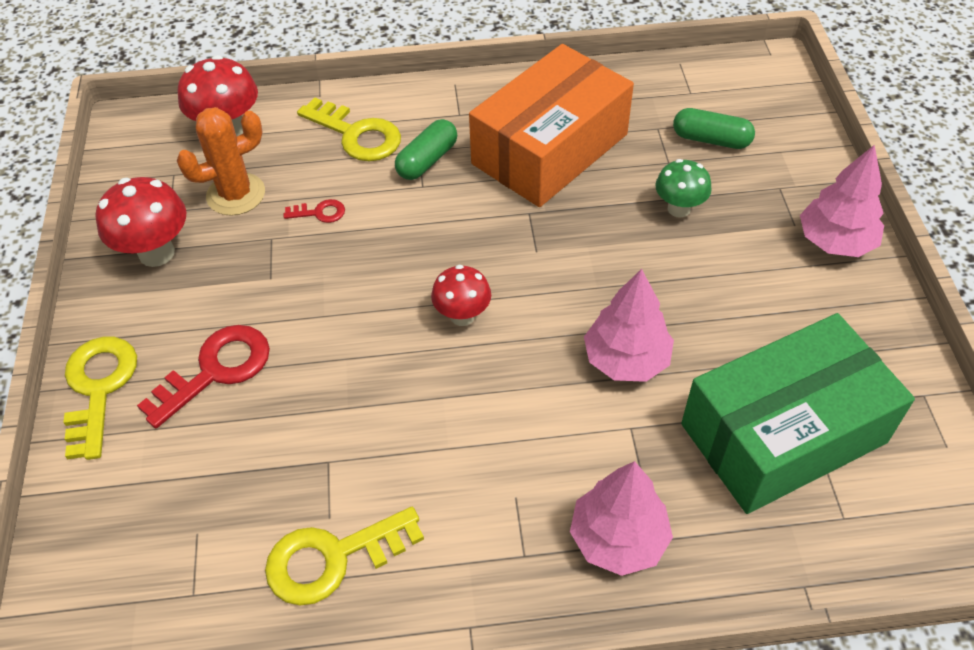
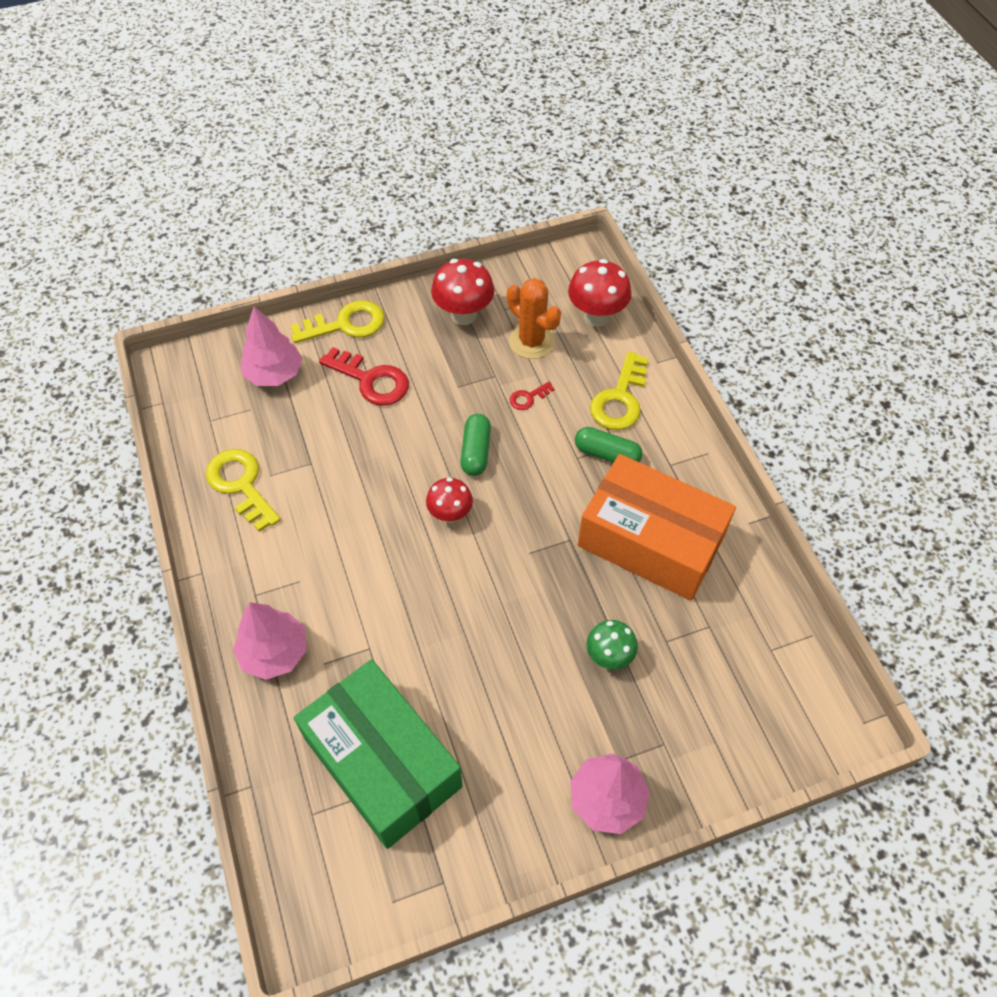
camera: 75 degrees right, 5 degrees up
(319, 212) = (528, 398): red key -> red key turned 75 degrees clockwise
(626, 360) = (432, 636): pink tree -> pink tree (274, 374)
(711, 139) = (709, 675): green capsule -> green capsule (476, 451)

